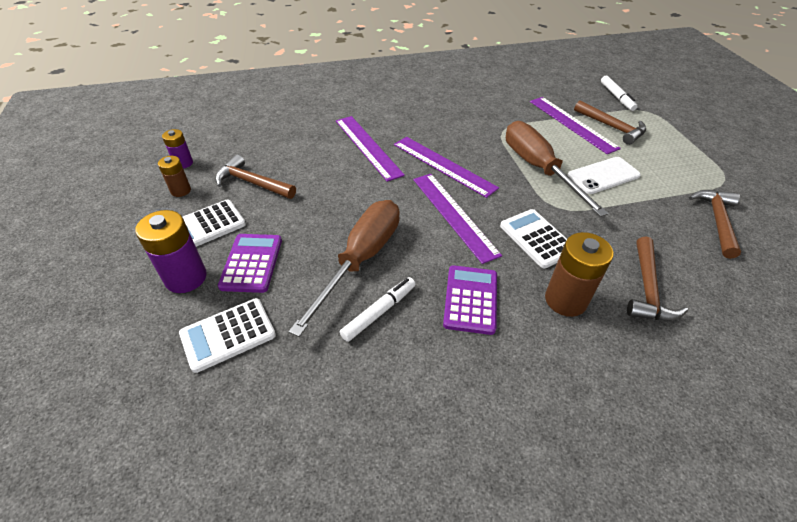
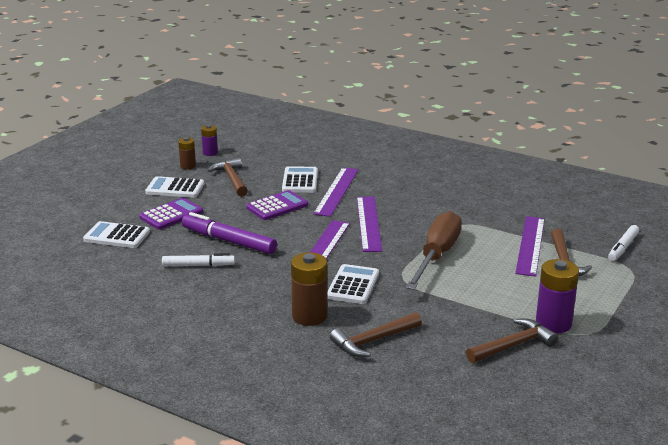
camera: 45 degrees right, 20 degrees down
(186, 278) = (132, 205): purple battery -> purple battery (553, 323)
(320, 152) = (300, 181): none -> white calculator
(361, 259) = (228, 241): brown screwdriver -> purple marker
(470, 299) = (255, 287): purple calculator -> purple calculator (277, 206)
(603, 175) = (480, 282): white phone -> none

